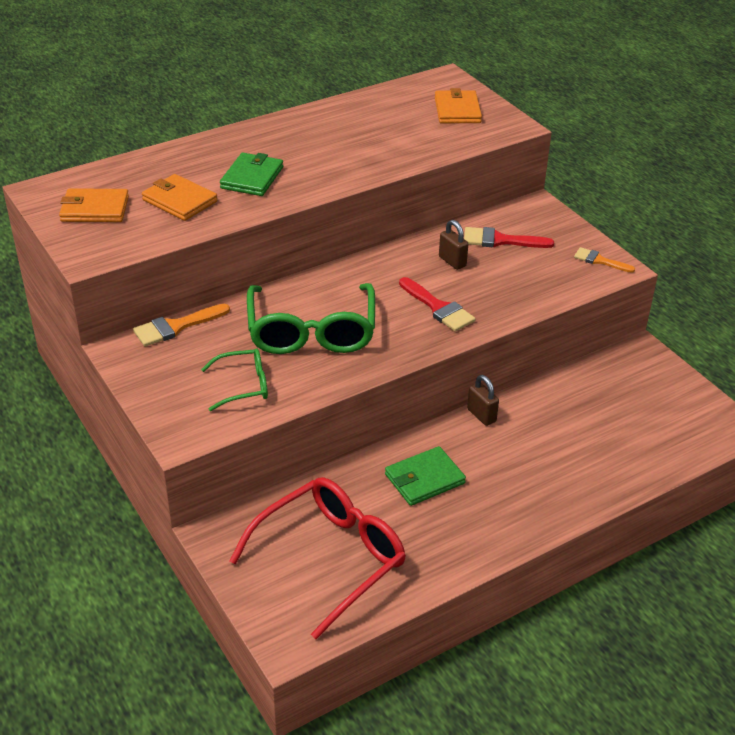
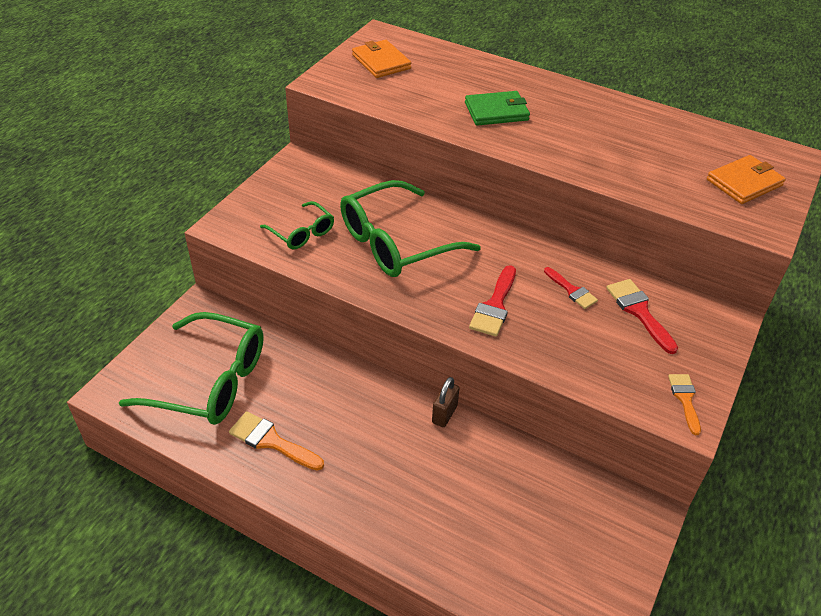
camera: 60 degrees right, 5 degrees up
(176, 327) = (344, 173): orange brush -> orange brush (271, 441)
(179, 201) = (429, 91): orange wallet -> none
(330, 558) = (210, 381): red glasses -> green glasses
(424, 479) = (335, 405): green wallet -> none
(452, 261) = (572, 290): brown padlock -> red brush

